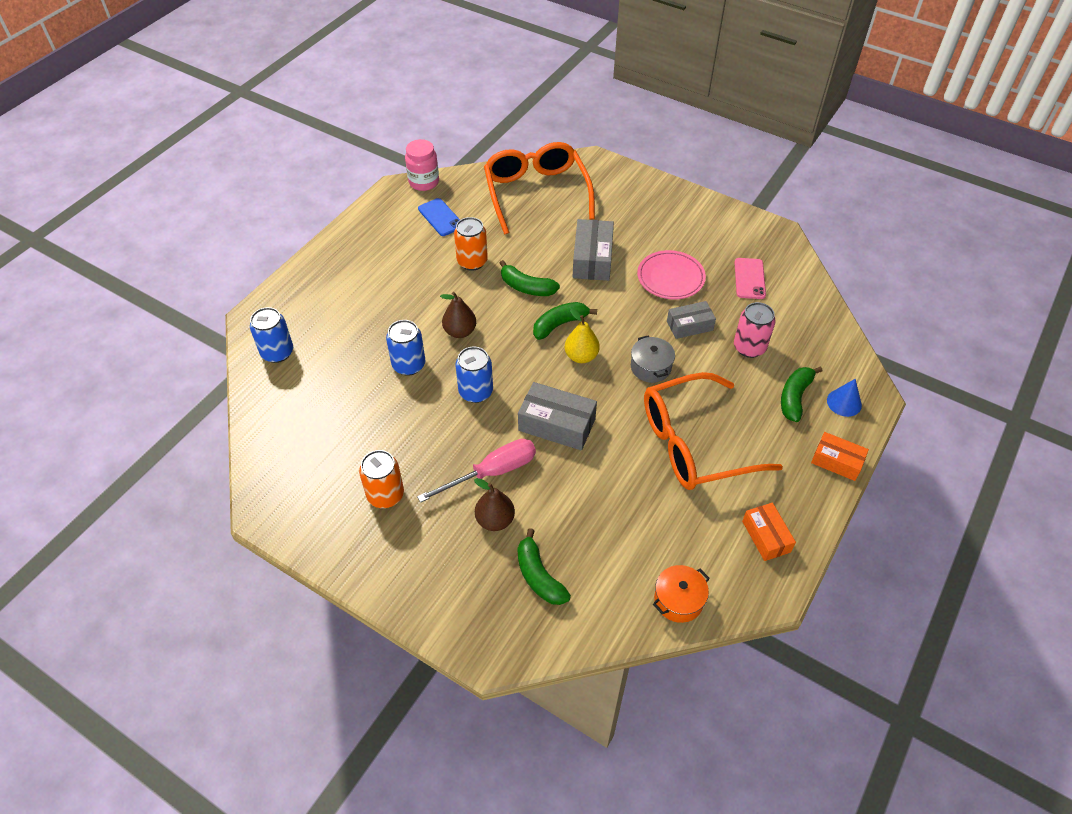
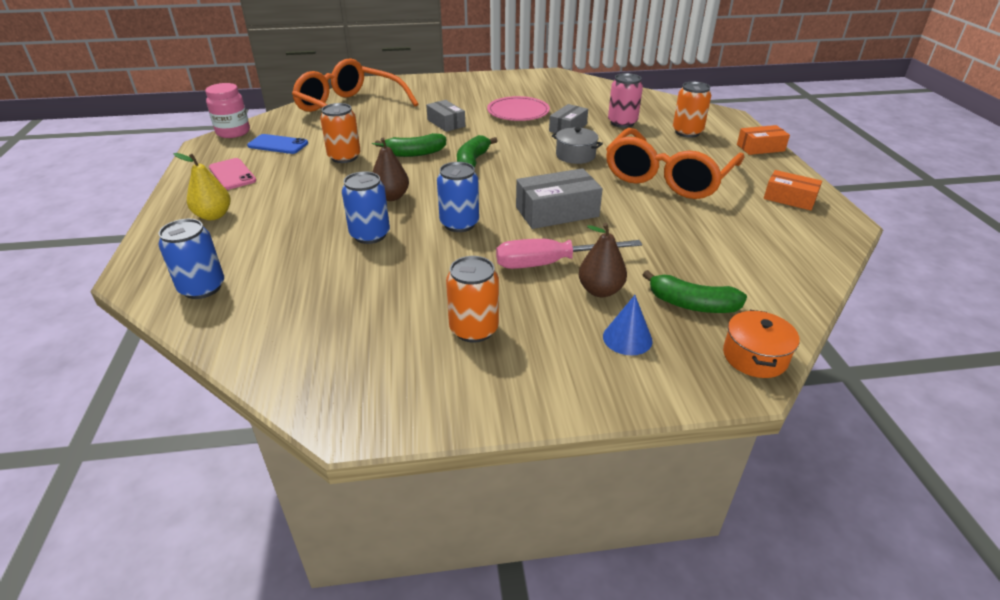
camera: 40 degrees left, 15 degrees down
(492, 472) = (550, 263): pink screwdriver -> pink screwdriver turned 120 degrees counterclockwise
(581, 356) = (516, 170): yellow pear -> yellow pear (213, 215)
(592, 259) = (446, 123): grey box -> grey box, size x0.65
(678, 600) = (803, 259): orange pot -> orange pot (754, 357)
(749, 278) = (570, 96): pink phone -> pink phone (232, 174)
(794, 397) = (687, 132): green banana -> orange can
(844, 402) = (717, 123): blue cone -> blue cone (627, 338)

